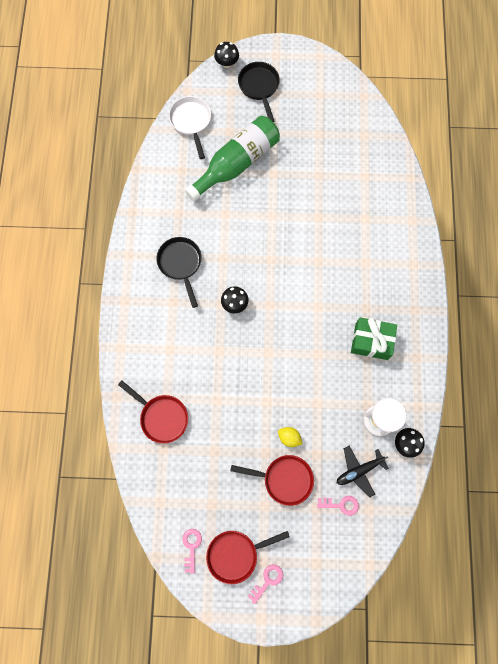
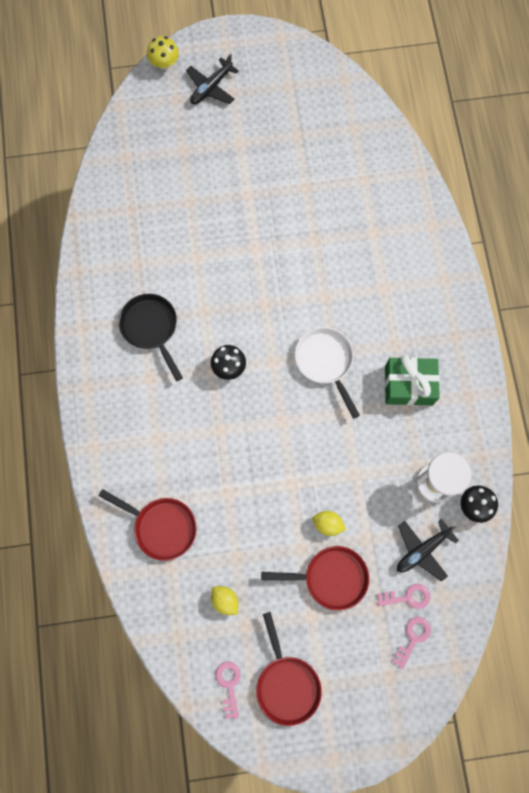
camera: 10 degrees left, 0 degrees up
(191, 122) = (132, 145): white pan -> white pan (325, 362)
(200, 482) = (225, 600): none -> yellow lemon
(227, 63) = (164, 63): black mushroom -> yellow mushroom
(236, 163) = (199, 189): green bottle -> none
(236, 554) = (287, 684): red pan -> red pan turned 75 degrees counterclockwise
(259, 87) = (211, 87): black pan -> black plane
(267, 581) = (332, 710): pink key -> pink key (413, 638)

